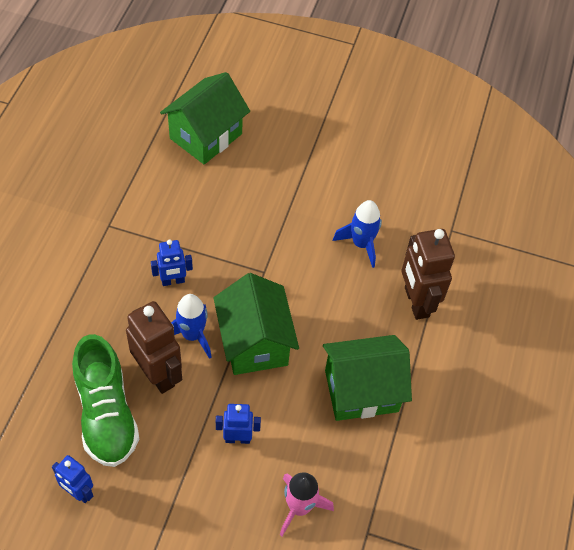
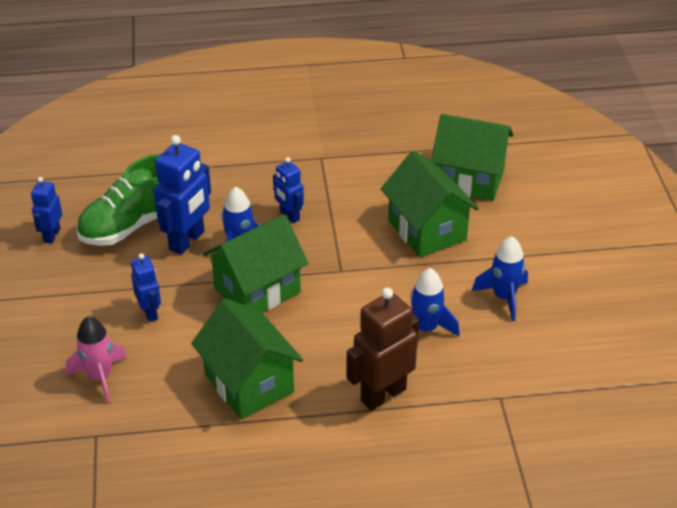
camera: 70 degrees right, 15 degrees down
(158, 374) = (187, 241): brown robot -> blue robot
(250, 192) = (427, 230): none -> green house
(353, 179) = (504, 297): none -> blue rocket

